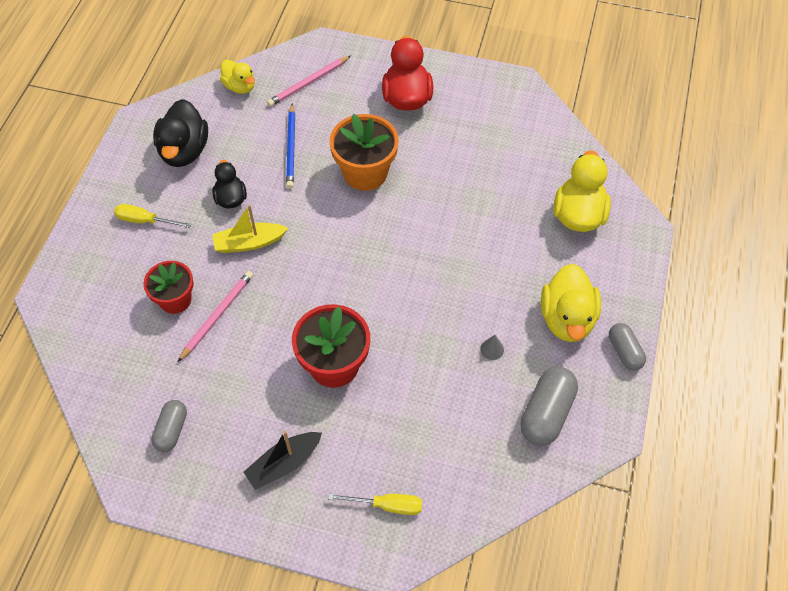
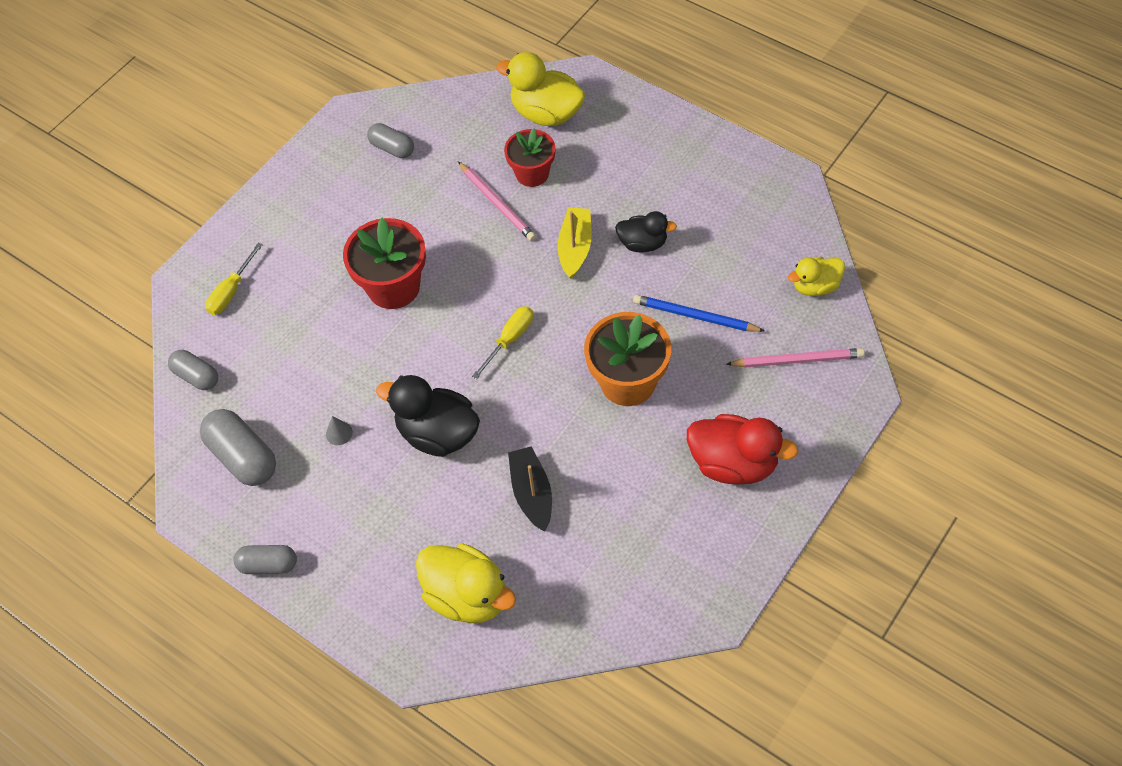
camera: 115 degrees right, 0 degrees up
(145, 221) = (643, 164): yellow screwdriver -> yellow screwdriver (509, 340)
(184, 151) = (729, 214): black duck -> black duck (437, 434)
(284, 464) = (314, 223): black boat -> black boat (532, 493)
(308, 83) = (797, 360): pink pencil -> pink pencil turned 105 degrees clockwise
(488, 492) = (196, 376): none -> grey capsule
(567, 319) = (337, 522): yellow duck -> yellow duck (546, 113)

